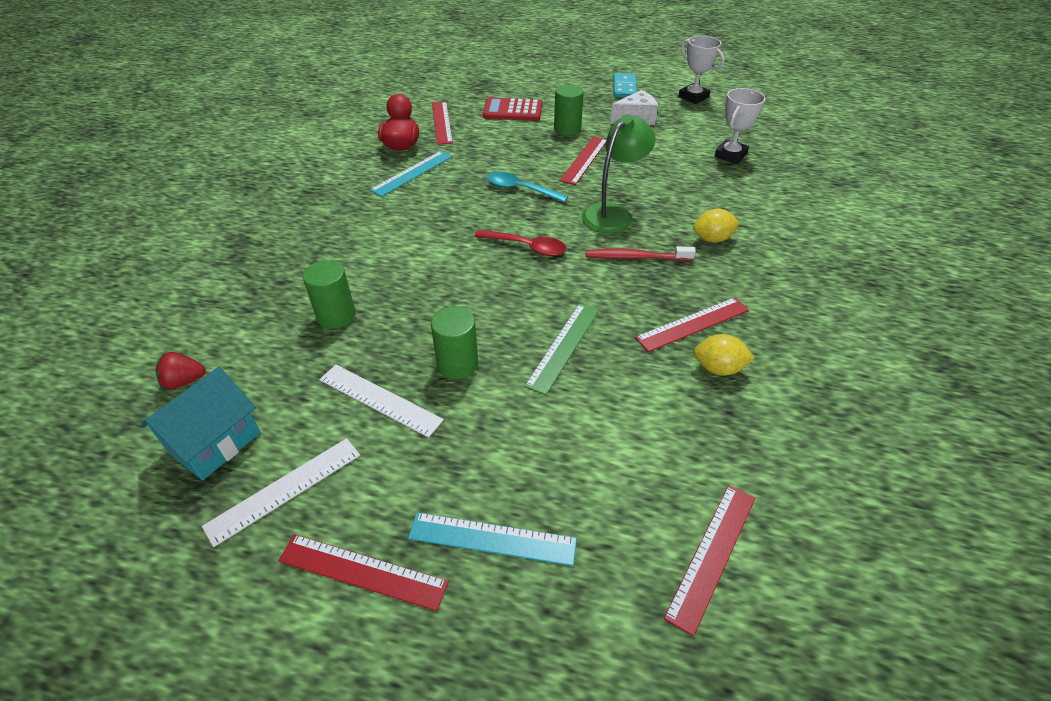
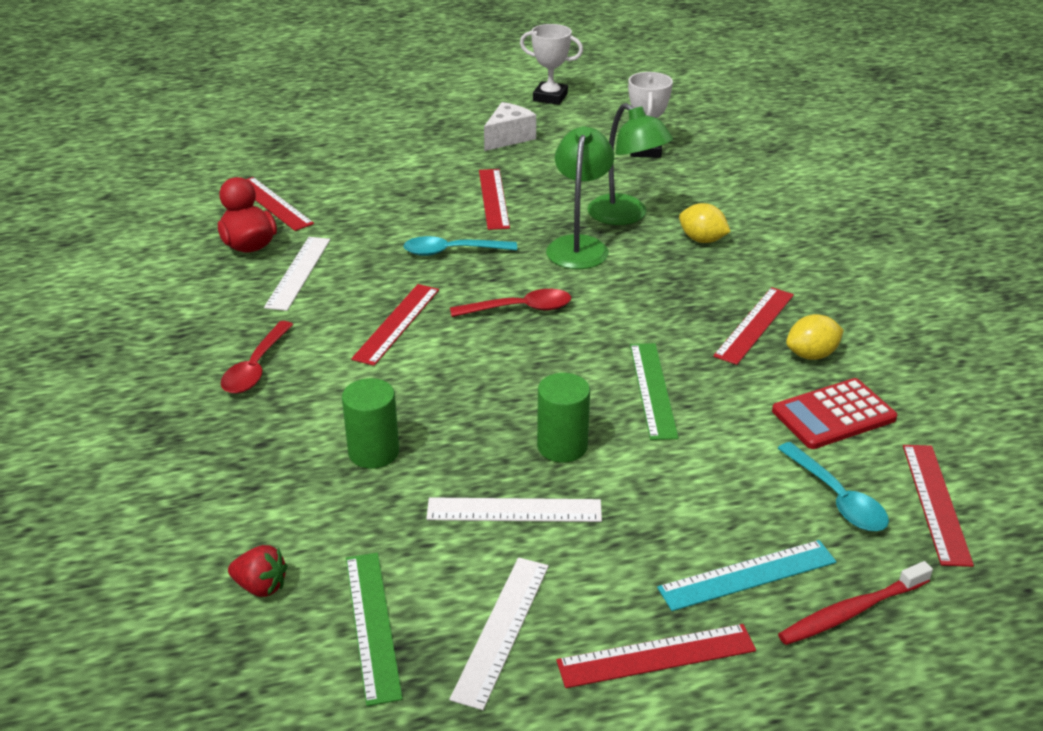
camera: 30 degrees left, 10 degrees down
(184, 381) = (261, 586): red strawberry -> red strawberry turned 120 degrees counterclockwise
(215, 442) = (372, 625): turquoise house -> green ruler
(327, 228) = (256, 367): none -> red spoon
(412, 173) = (298, 272): turquoise ruler -> white ruler
(437, 229) = (397, 323): none -> red ruler
(512, 110) = (351, 166): red calculator -> red calculator (833, 415)
(567, 129) = (440, 170): green cylinder -> none
(624, 88) = (462, 106): turquoise domino -> none
(627, 506) = (837, 498): none -> turquoise spoon
(636, 257) = (644, 282): red toothbrush -> red toothbrush (852, 611)
(668, 201) = (625, 216): none -> green lamp
(712, 239) = (702, 240): yellow lemon -> yellow lemon turned 75 degrees clockwise

